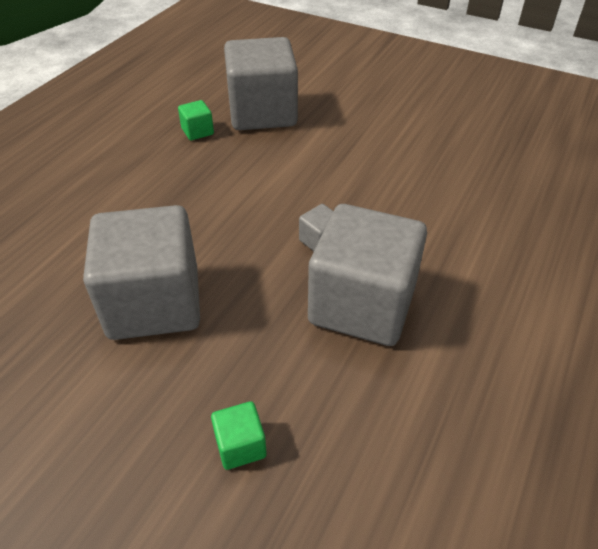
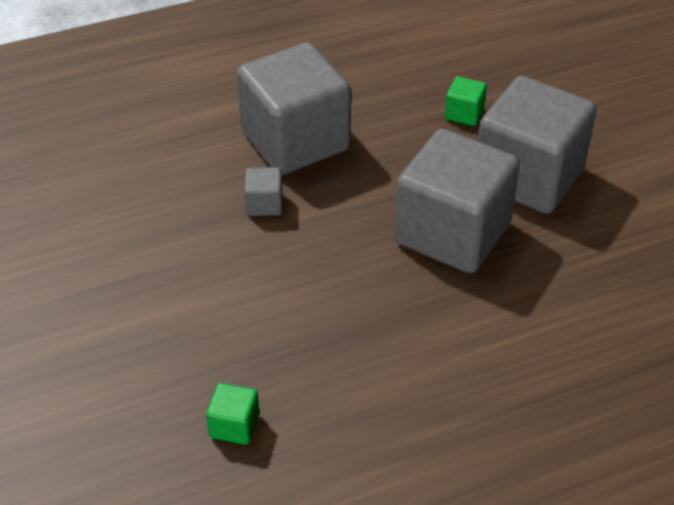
camera: 140 degrees left, 0 degrees up
(262, 113) = (124, 407): grey cube -> grey cube (528, 177)

